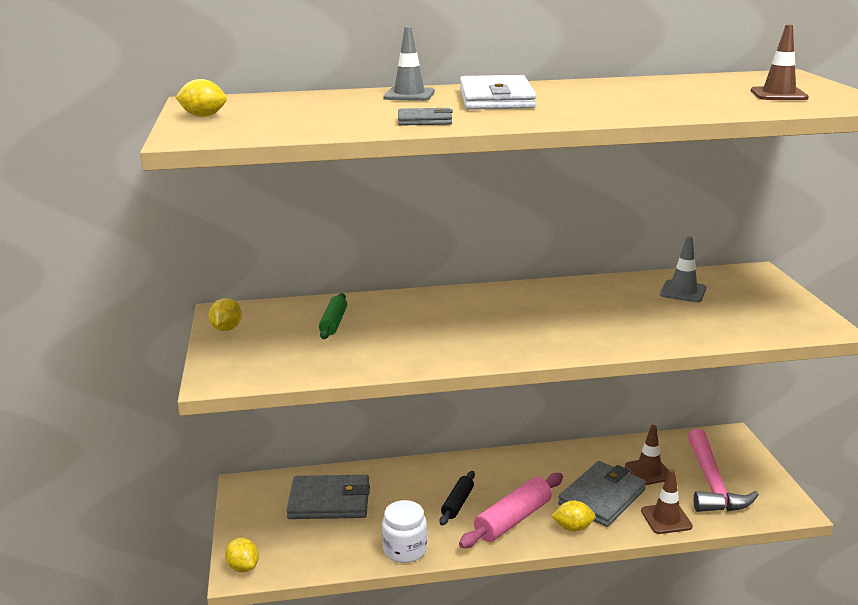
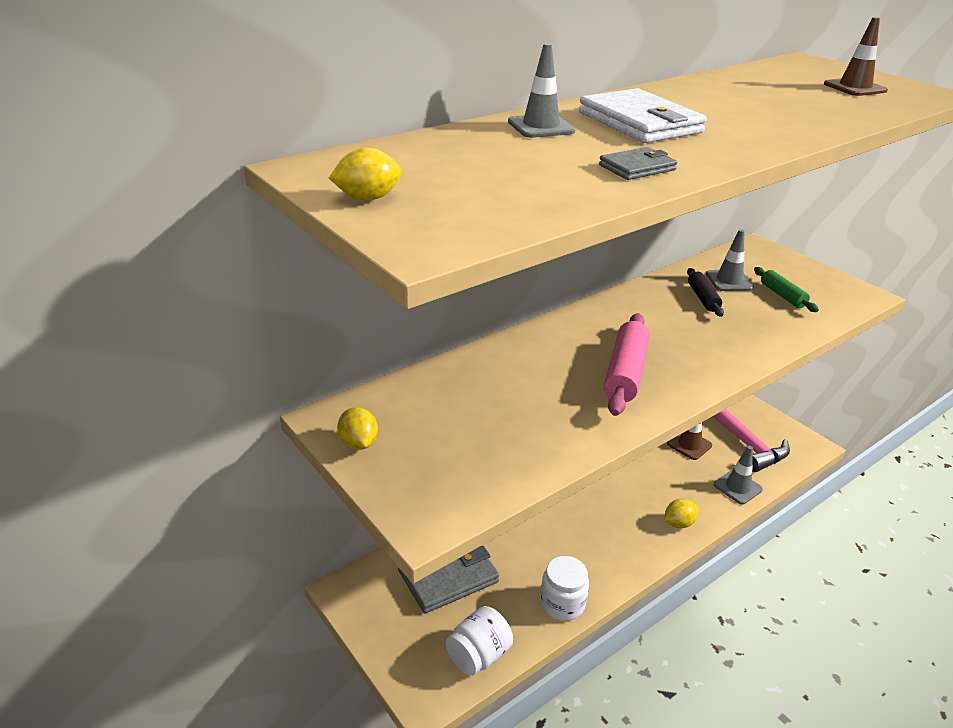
camera: 30 degrees left, 10 degrees up
(243, 567) = (425, 691): yellow lemon -> none
(304, 560) = (478, 655): none -> white jar
(334, 323) = (468, 401): green rolling pin -> green rolling pin (782, 295)
(457, 503) = (566, 533): black rolling pin -> black rolling pin (702, 298)
(513, 520) = (626, 533): pink rolling pin -> pink rolling pin (625, 373)
(602, 497) = (675, 483): grey wallet -> none
(666, 519) = (737, 487): brown traffic cone -> grey traffic cone

